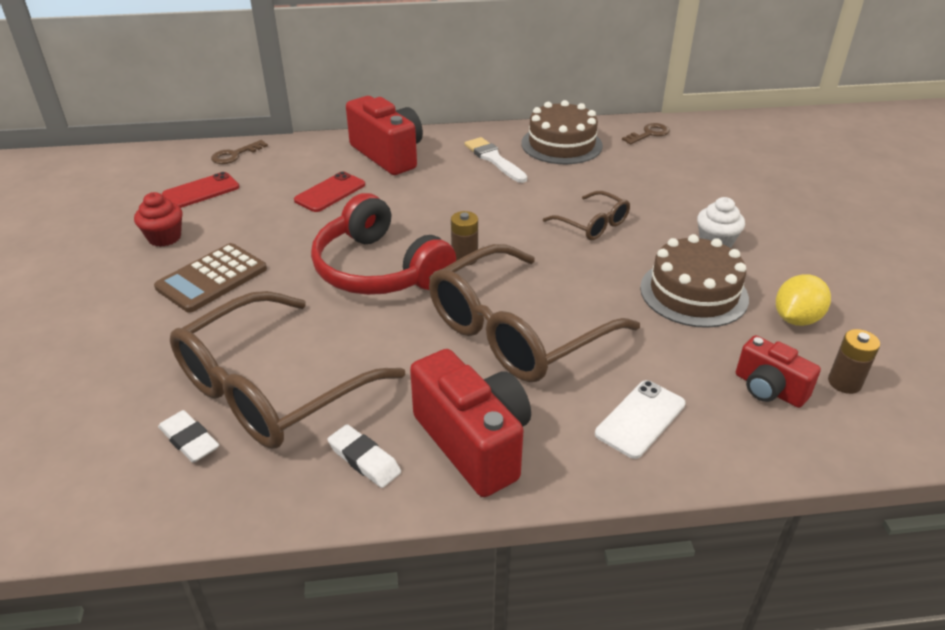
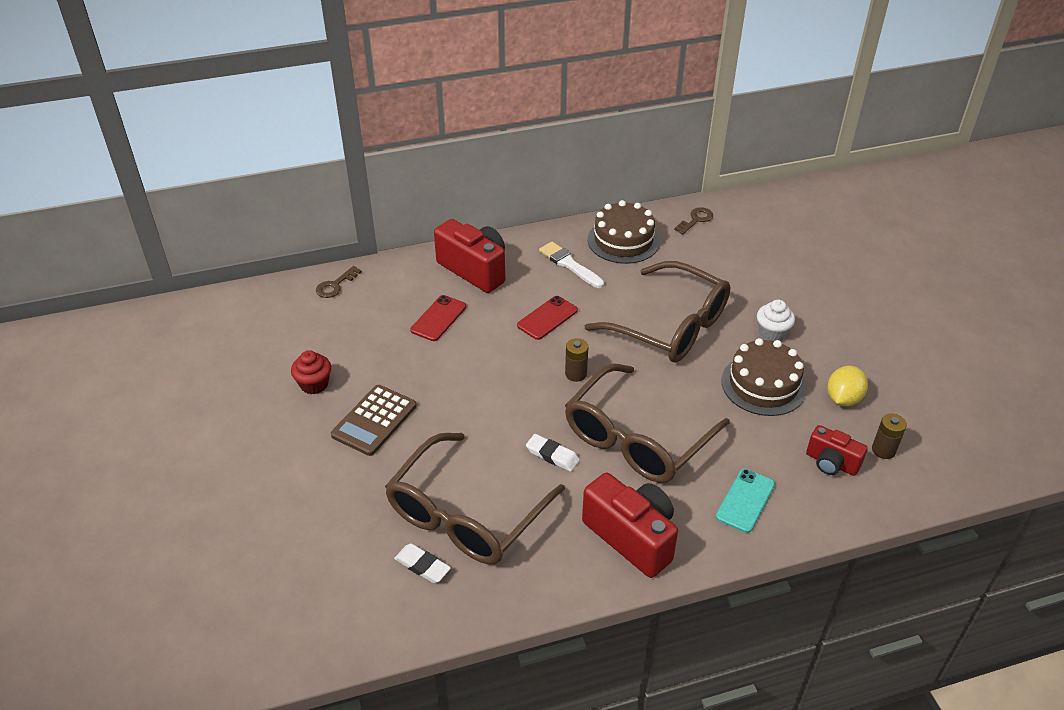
camera: 10 degrees left, 5 degrees up
(201, 191) = (323, 330): red phone -> red phone (547, 318)
(364, 460) = (557, 562): white eraser -> white eraser (552, 455)
(379, 269) = (509, 394): red headphones -> none
(592, 224) = (670, 326): brown glasses -> brown glasses, size x2.06
(640, 419) = (745, 500): white phone -> turquoise phone

